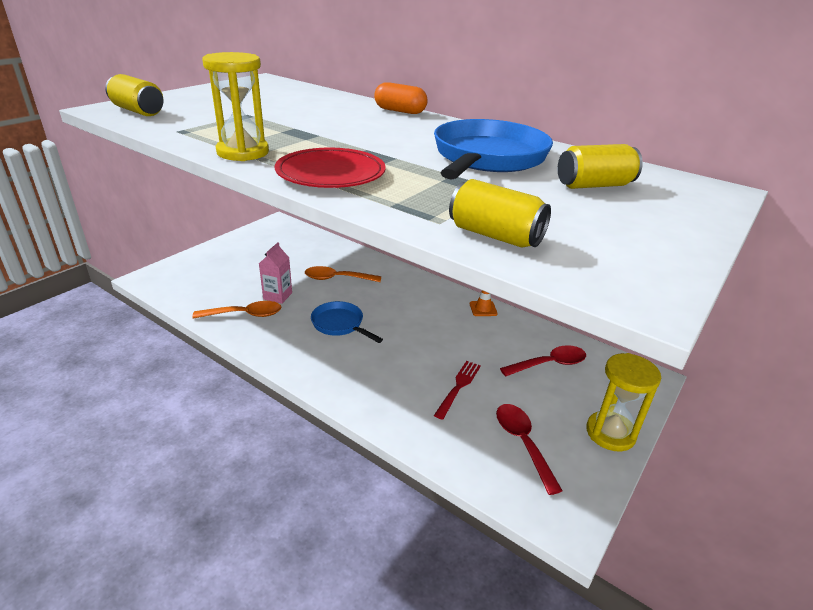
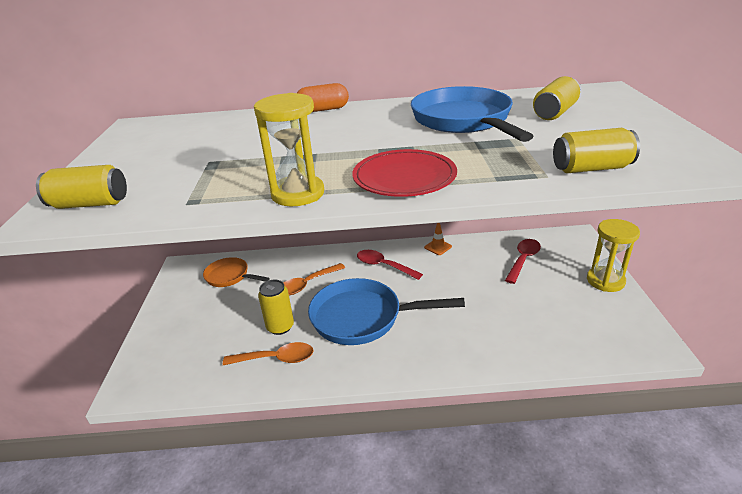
camera: 35 degrees left, 0 degrees up
(245, 314) = (276, 359): orange spoon -> orange spoon turned 45 degrees clockwise
(277, 296) = (280, 327): pink carton -> yellow can
(296, 245) = (230, 276): none -> orange pan
(340, 324) = (363, 317): blue pan -> blue pan, size x1.80
(458, 387) = (499, 309): red fork -> none
(522, 443) = (578, 318): red spoon -> red spoon (383, 266)

